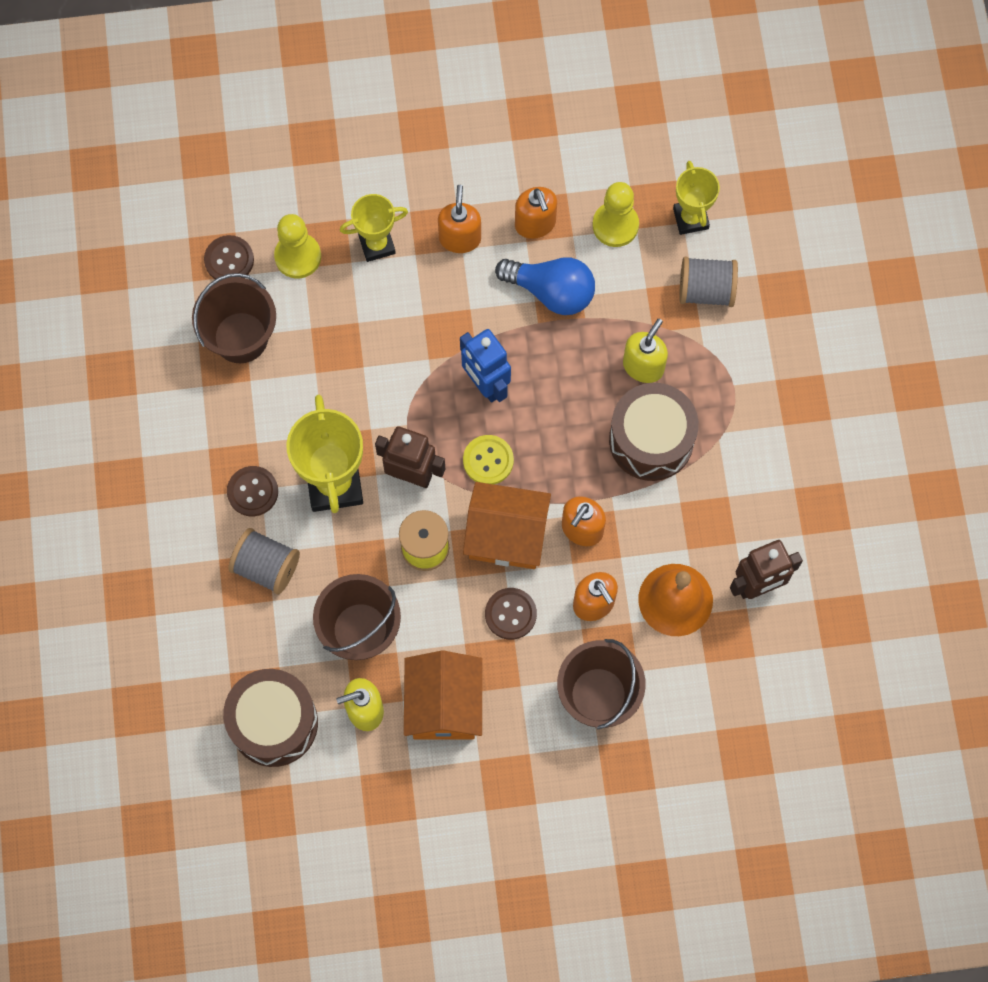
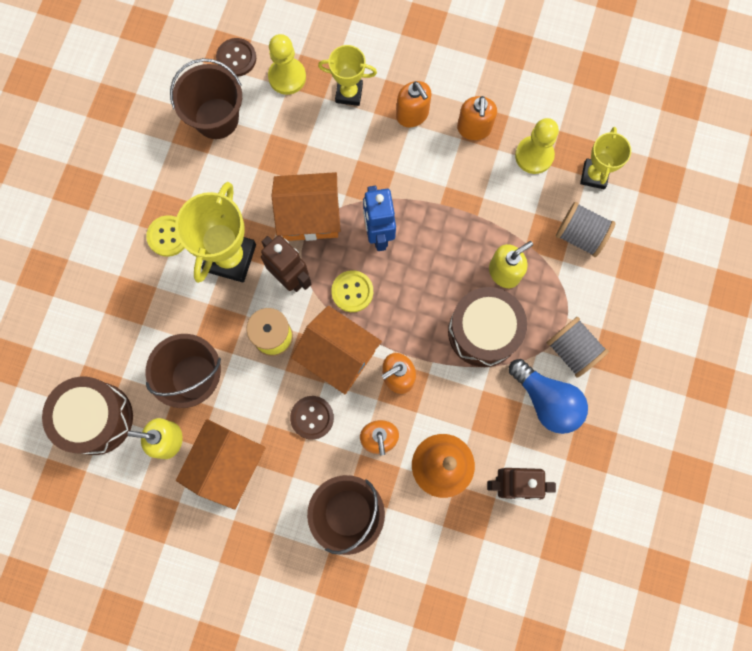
camera: 25 degrees right, 5 degrees up
(252, 492) = (168, 236): brown button -> yellow button
(266, 567) = (150, 297): grey spool -> grey spool (572, 350)
(401, 400) = (310, 216): none -> orange house
(460, 238) = (412, 115): orange soap dispenser -> orange soap dispenser turned 120 degrees clockwise
(551, 291) = (461, 184): blue light bulb -> blue light bulb (546, 400)

